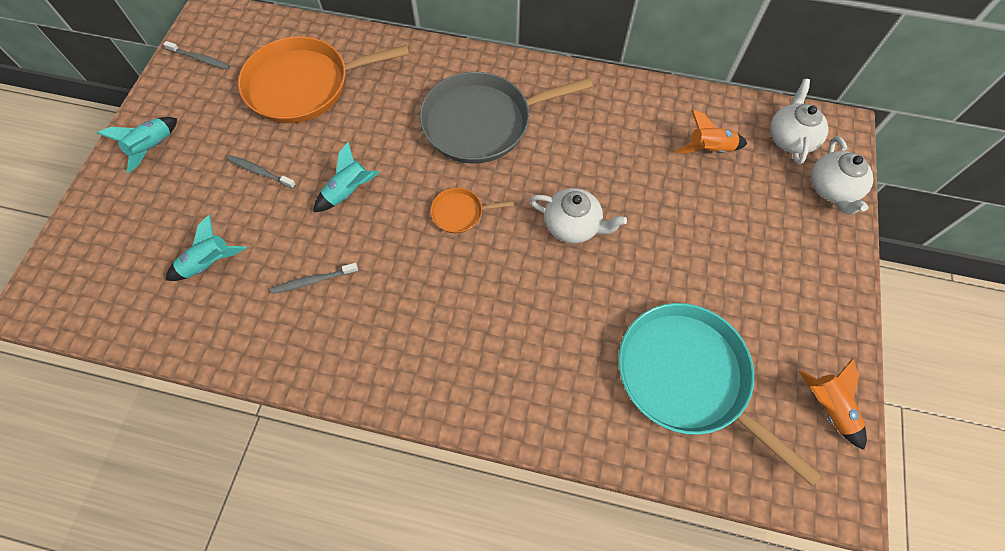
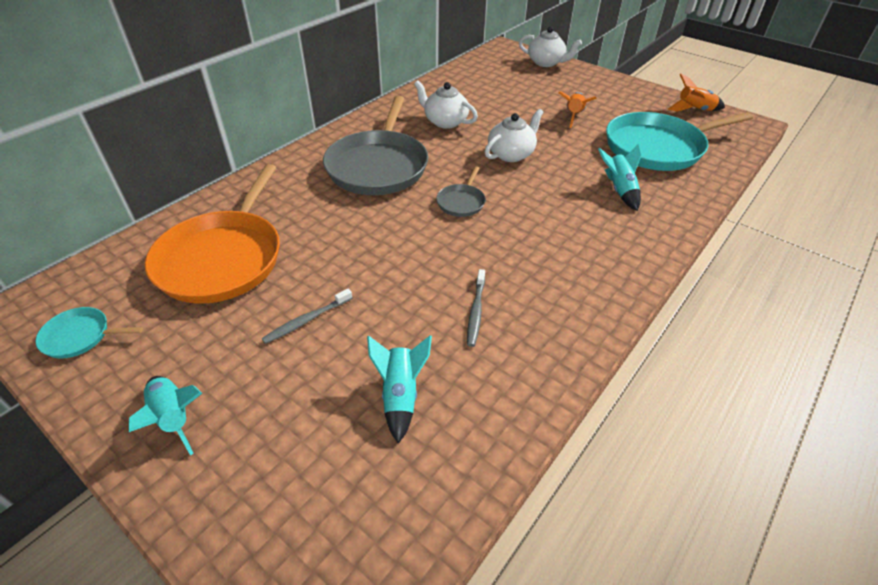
camera: 65 degrees left, 20 degrees down
(200, 59) = (80, 336): grey toothbrush -> turquoise pan
(349, 192) = (388, 260): turquoise rocket -> turquoise rocket (619, 190)
(460, 213) = (461, 202): orange pan -> grey pan
(708, 149) = (486, 88): orange rocket -> orange rocket (573, 116)
(790, 138) = (499, 62): white teapot -> white teapot (445, 122)

